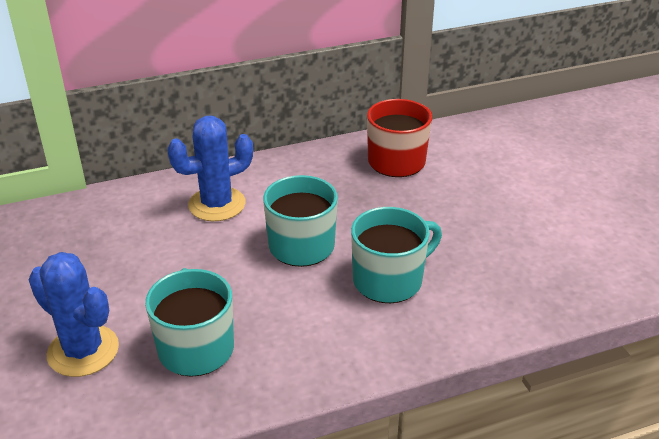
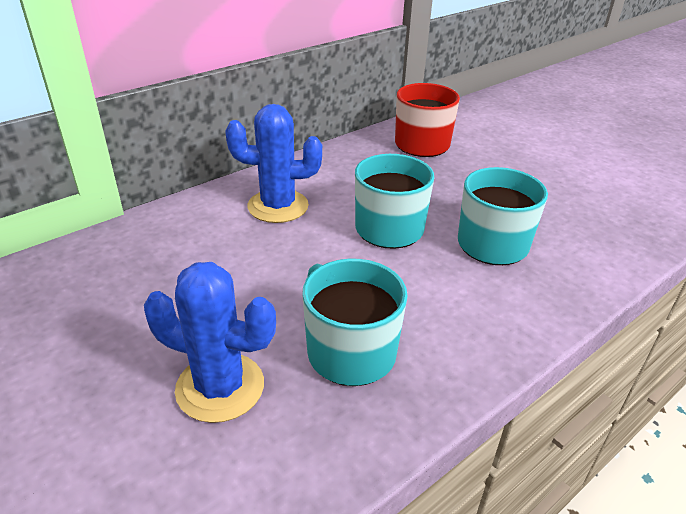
camera: 20 degrees left, 0 degrees up
(217, 204) = (278, 206): blue cactus -> blue cactus turned 45 degrees clockwise

